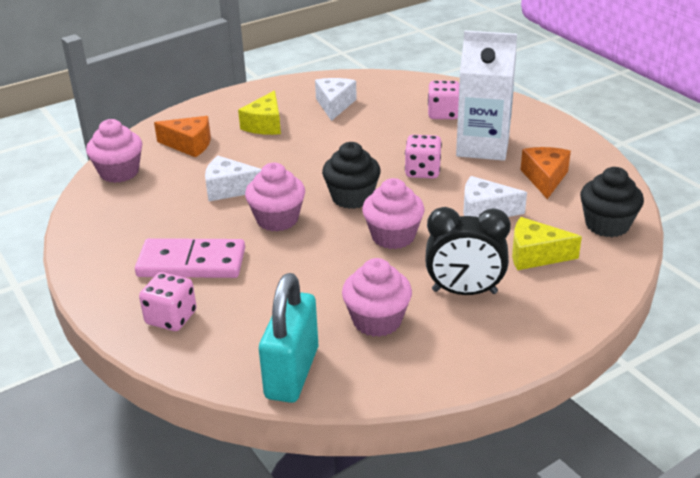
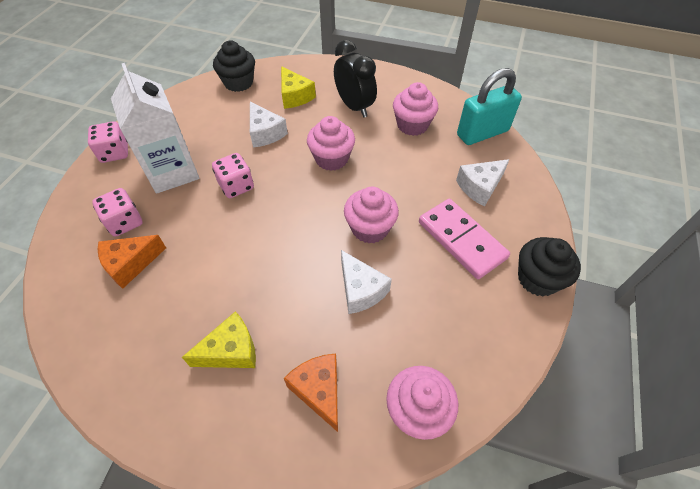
camera: 130 degrees left, 20 degrees up
(171, 318) = (512, 209): pink dice -> pink dice (115, 153)
(334, 105) = (150, 317): white cheese -> white cheese (480, 187)
(352, 197) = (305, 204): black cupcake -> black cupcake (537, 279)
(545, 178) = (200, 124): orange cheese -> orange cheese (131, 264)

